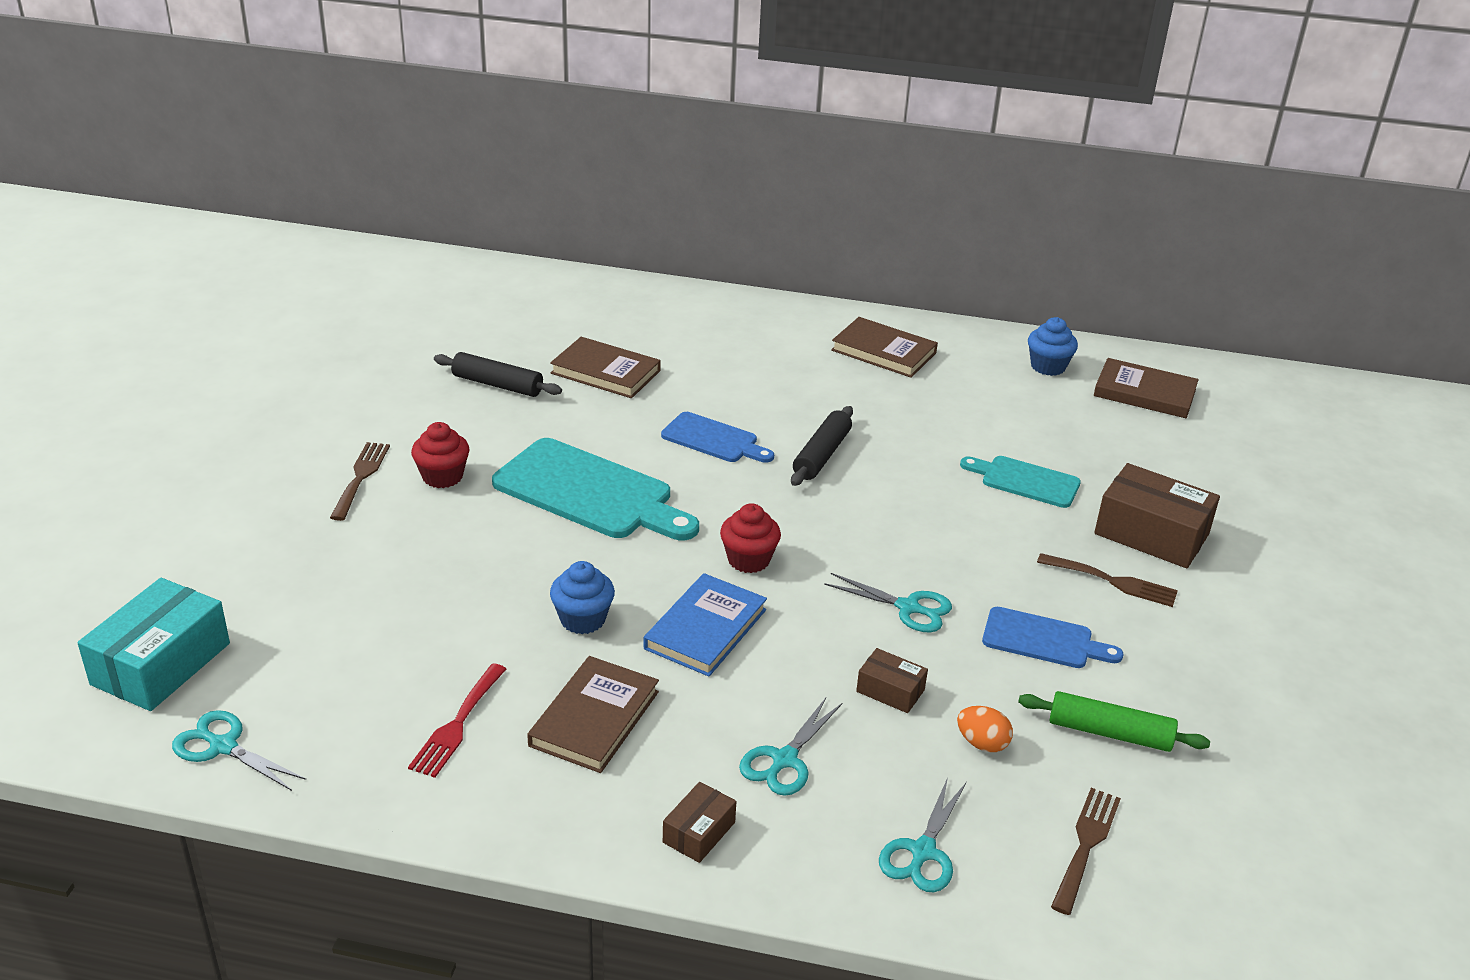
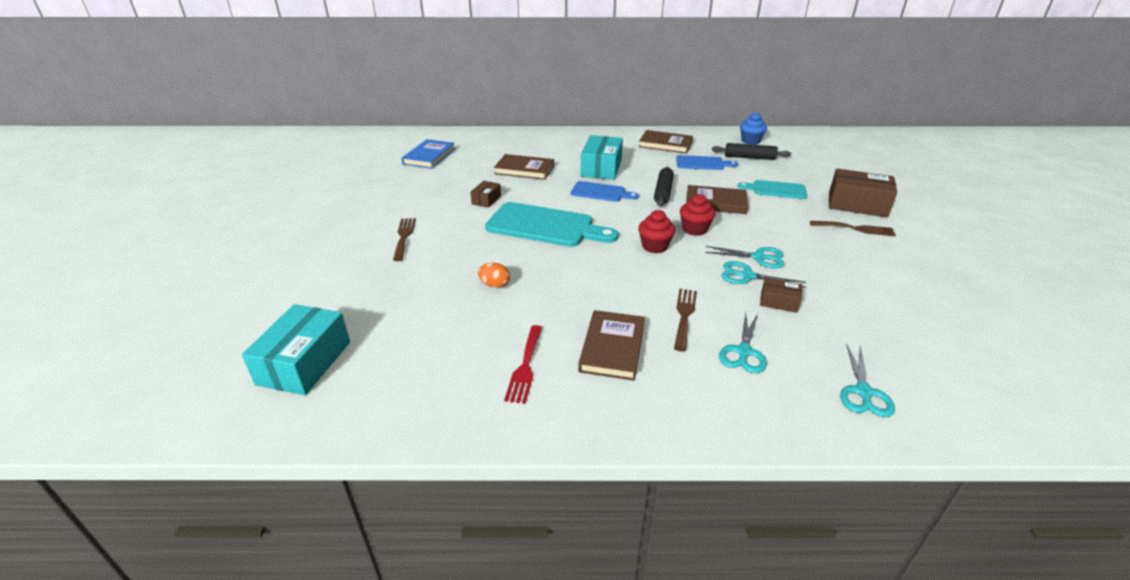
camera: 10 degrees left, 0 degrees up
(223, 746) = (366, 410): turquoise scissors -> turquoise scissors (747, 276)
(442, 476) = (454, 230): red cupcake -> red cupcake (694, 229)
(497, 385) = (466, 182): black rolling pin -> black rolling pin (749, 157)
(583, 619) = (575, 292): blue cupcake -> none
(699, 832) = (718, 407): brown box -> brown box (486, 200)
(706, 629) = (651, 286): blue book -> blue book (429, 156)
(740, 388) = (601, 168): none -> turquoise box
(982, 743) = (850, 322): orange egg -> orange egg (494, 285)
(1043, 640) = (842, 262): blue cutting board -> blue cutting board (702, 163)
(1086, 845) = (953, 369): brown fork -> brown fork (684, 316)
(1109, 733) = (915, 304): green rolling pin -> none
(1144, 393) = (805, 146): brown book -> brown book (715, 203)

